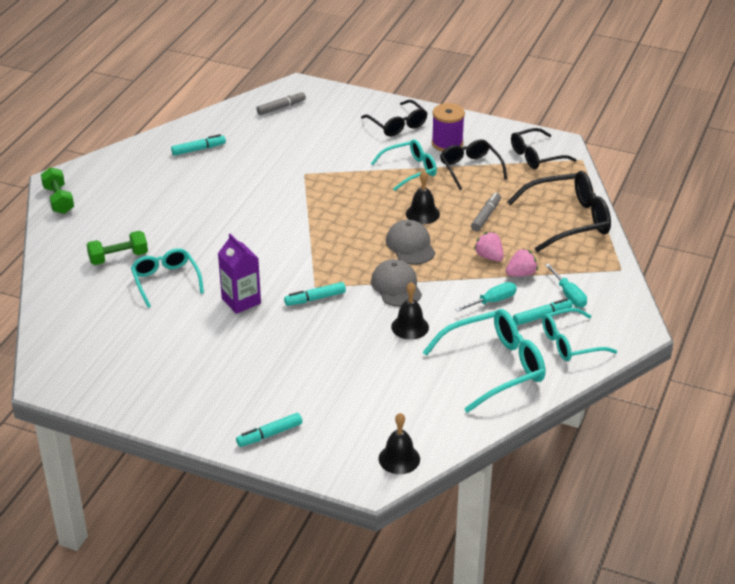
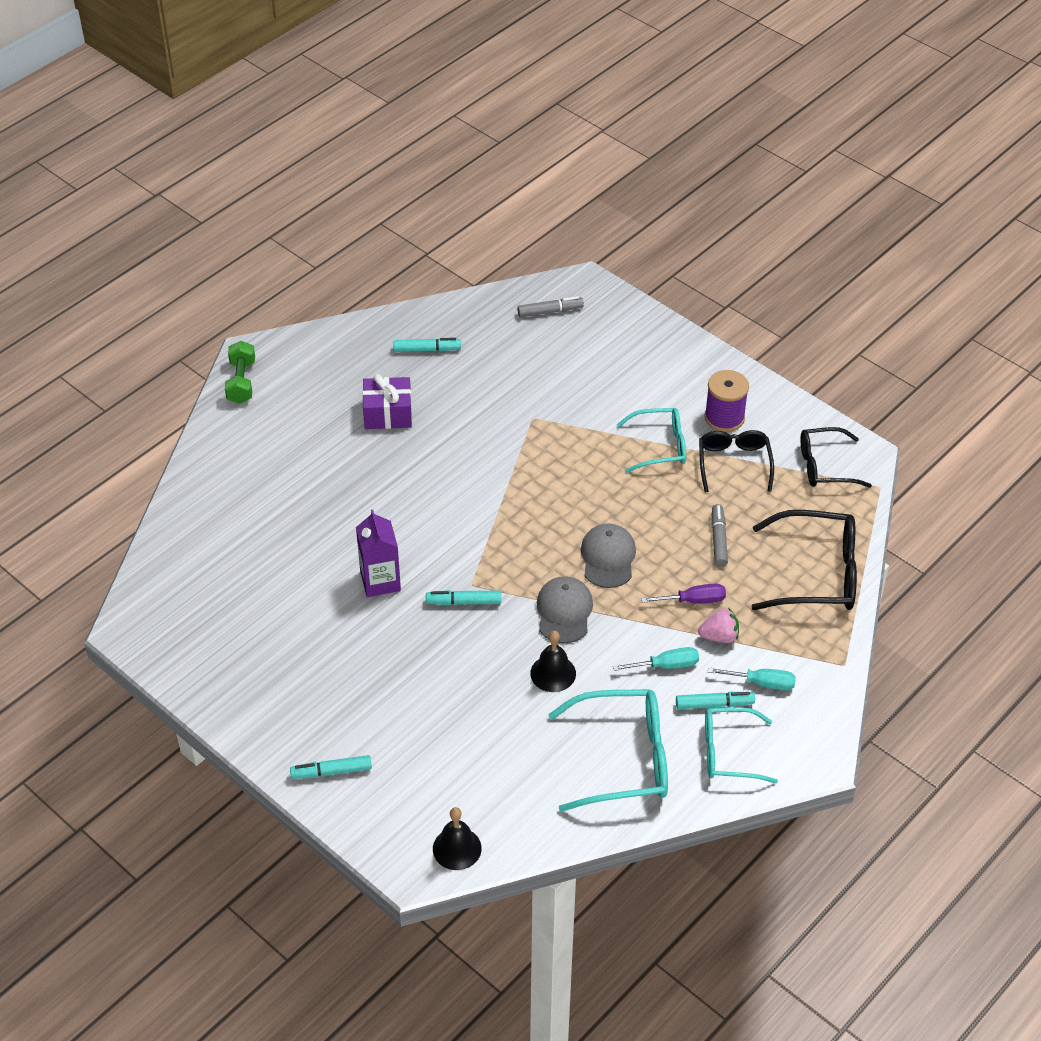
camera: 20 degrees right, 10 degrees up
(118, 257) = (272, 482): green dumbbell -> none
(166, 281) = (310, 530): turquoise glasses -> none
(189, 195) = (388, 414): none -> purple gift
(397, 124) = (677, 373): black glasses -> none
(422, 214) = (644, 515): black bell -> none
(486, 216) = (718, 539): grey marker -> grey marker turned 45 degrees counterclockwise
(489, 257) = (693, 600): pink strawberry -> purple screwdriver
(568, 295) = (761, 683): turquoise screwdriver -> turquoise screwdriver turned 75 degrees counterclockwise

